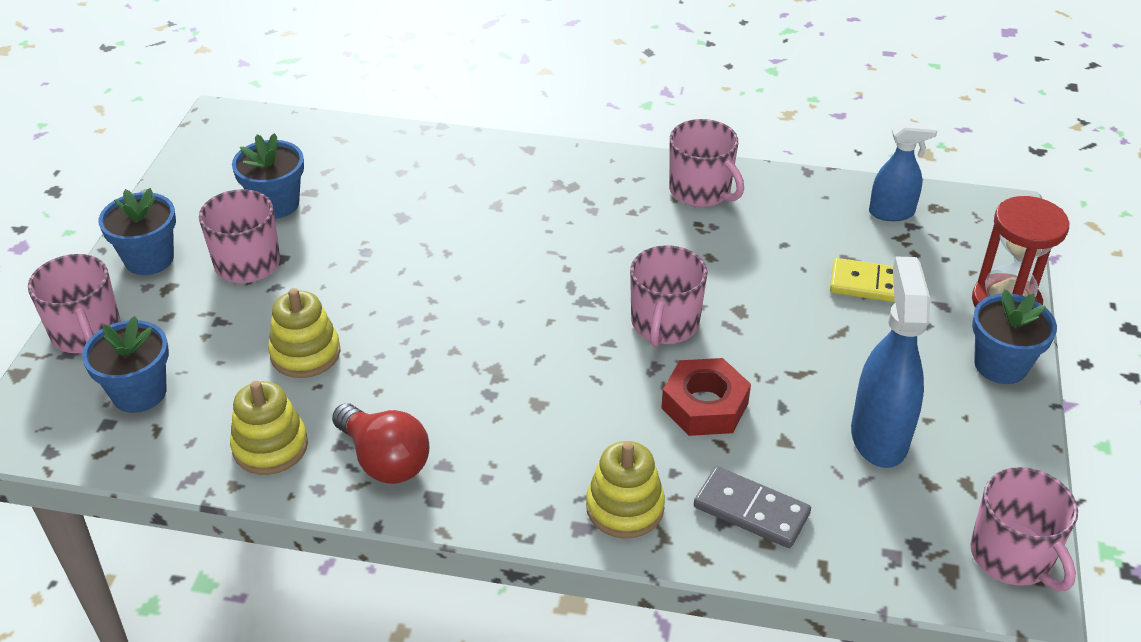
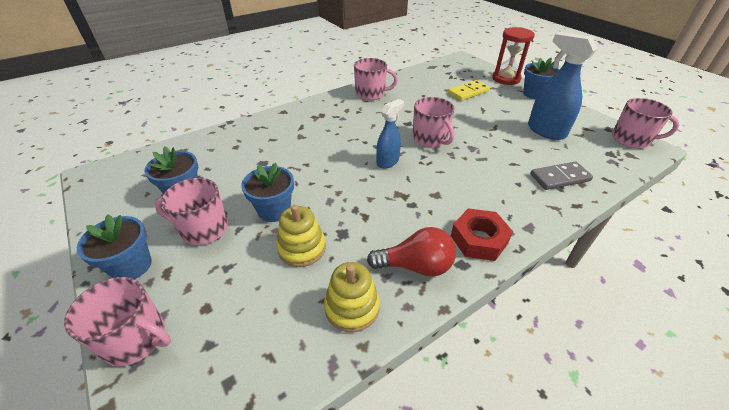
camera: 45 degrees left, 0 degrees up
(139, 393) = (227, 344): blue flower pot -> blue flower pot (274, 210)
(625, 507) = (528, 208): yellow stacking toy -> none
(705, 405) = (488, 155): red nut -> red nut (479, 239)
(892, 213) = (437, 72): blue spray bottle -> blue spray bottle (388, 162)

